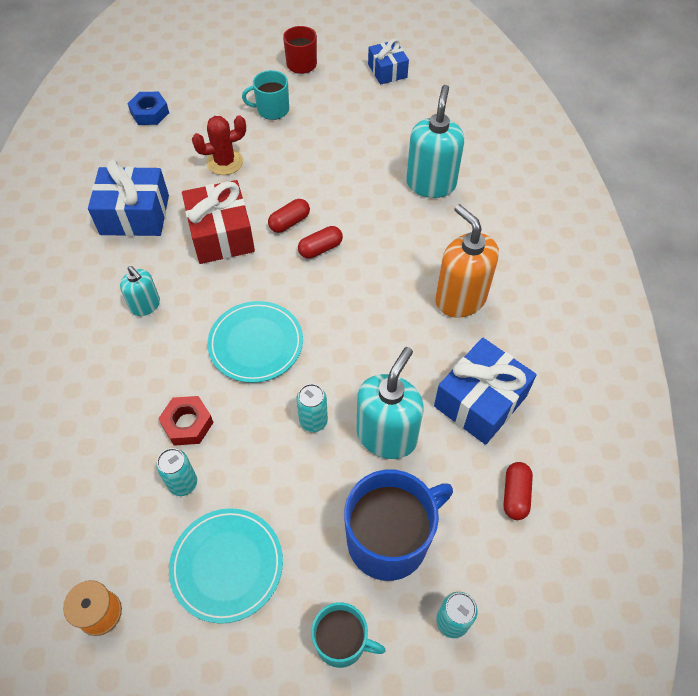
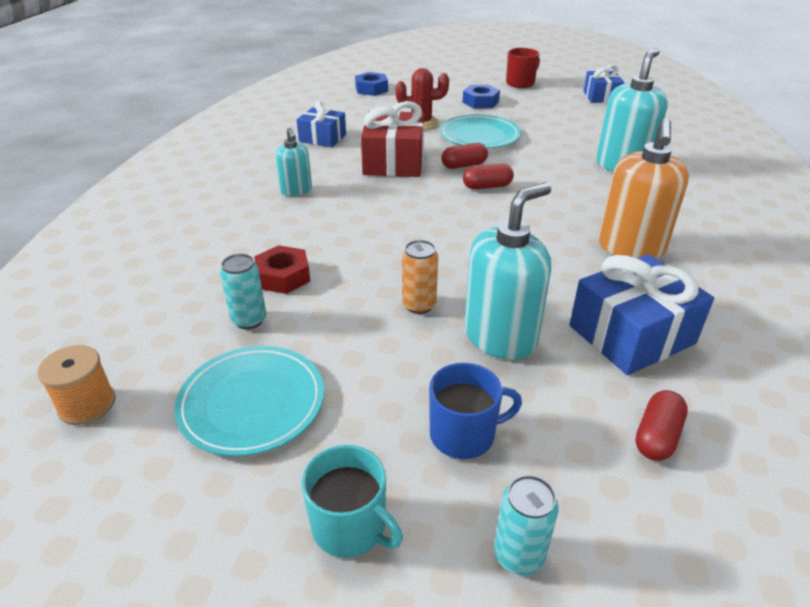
camera: 20 degrees right, 20 degrees down
(135, 215) = (322, 138): blue gift -> blue gift, size x0.63
(256, 344) = (387, 235): turquoise plate -> turquoise plate (479, 136)
(272, 110) = (480, 102): turquoise mug -> blue nut
(313, 421) = (419, 305): turquoise can -> orange can
(389, 539) = (464, 434): blue mug -> blue mug, size x0.58
(460, 298) = (631, 248): orange soap dispenser -> orange soap dispenser turned 150 degrees counterclockwise

